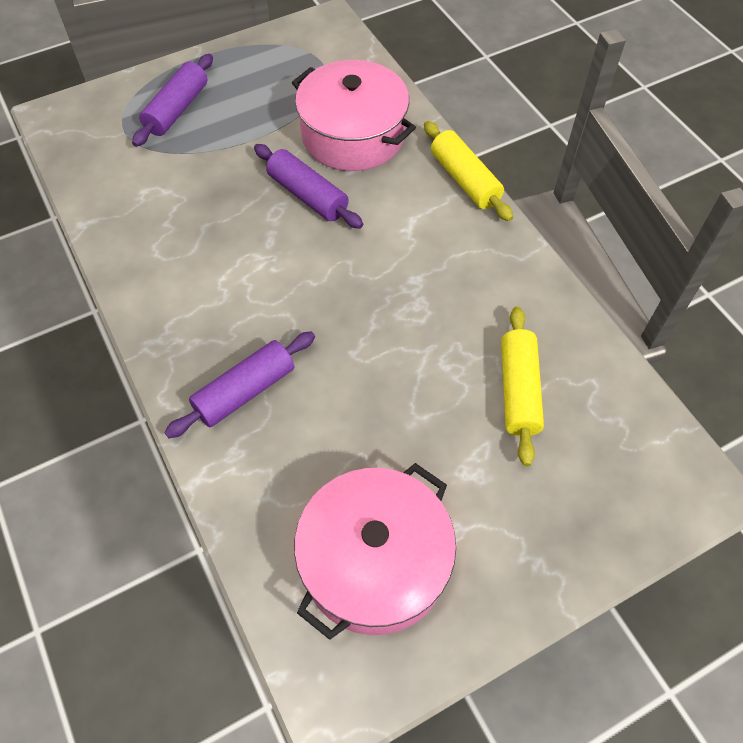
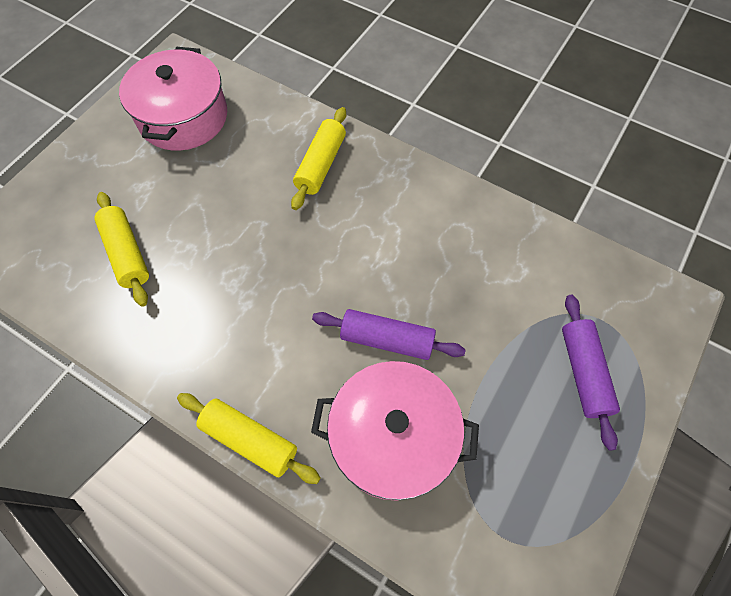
camera: 150 degrees right, 5 degrees up
(245, 391) = (320, 165): purple rolling pin -> yellow rolling pin

